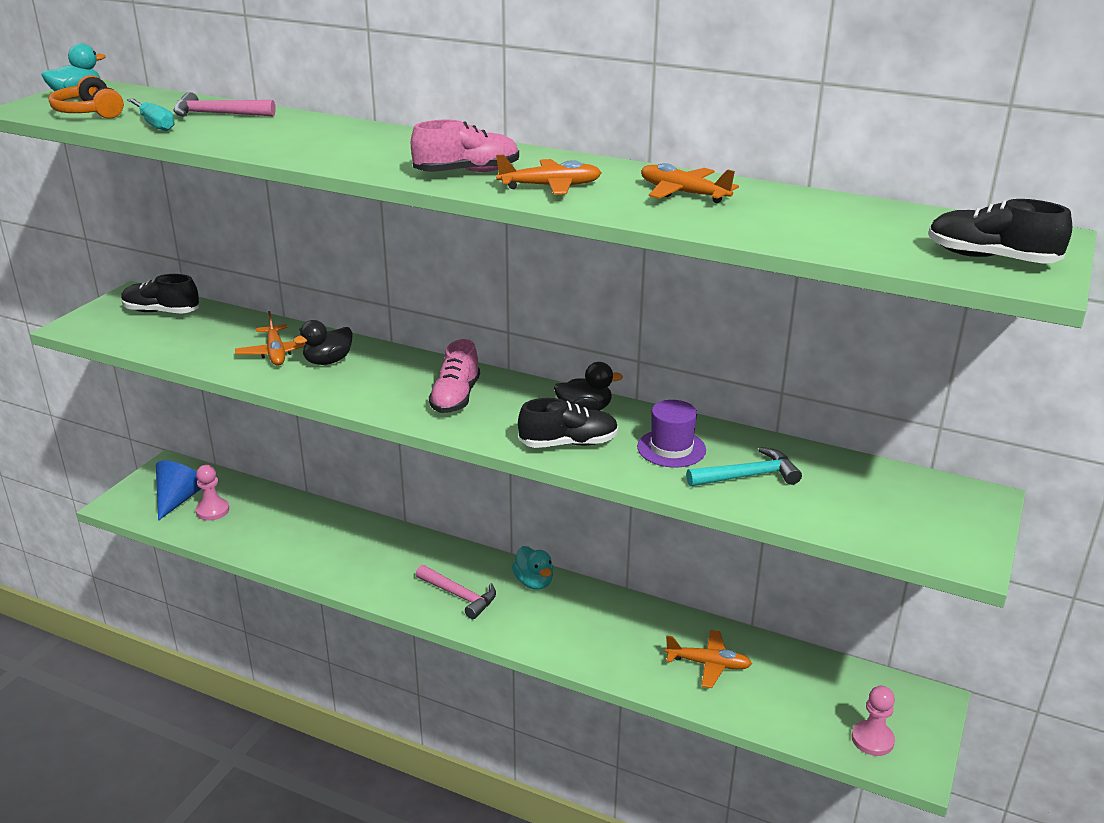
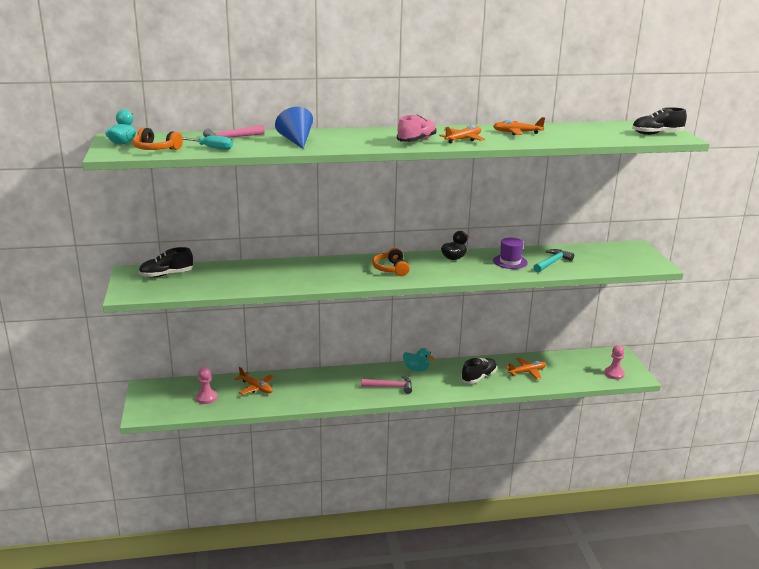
camera: 35 degrees left, 5 degrees down
(179, 499) = (177, 400): blue cone -> blue cone (296, 141)
(276, 353) = (269, 275): orange plane -> orange plane (256, 388)
(328, 361) = (303, 271): black duck -> none
(455, 397) = (391, 269): pink shoe -> orange headphones
(568, 443) = (468, 272): black shoe -> black shoe (479, 377)

